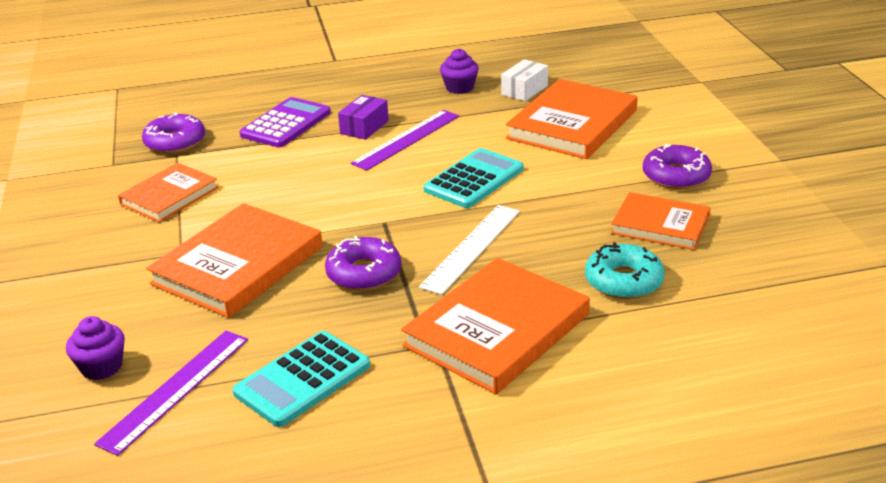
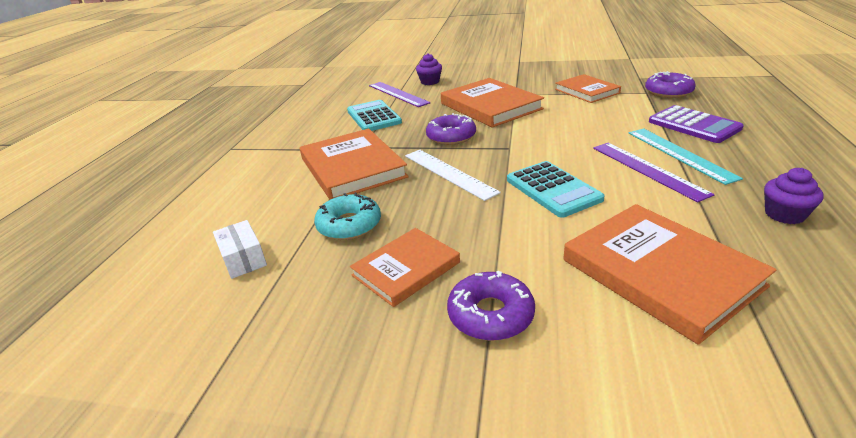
camera: 115 degrees right, 0 degrees up
(364, 127) = (680, 154): purple box -> turquoise ruler
(524, 90) = (779, 260): white box -> white box (243, 259)

